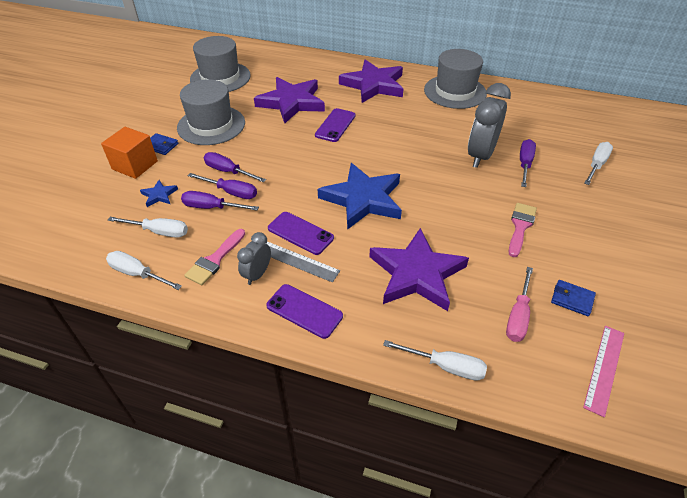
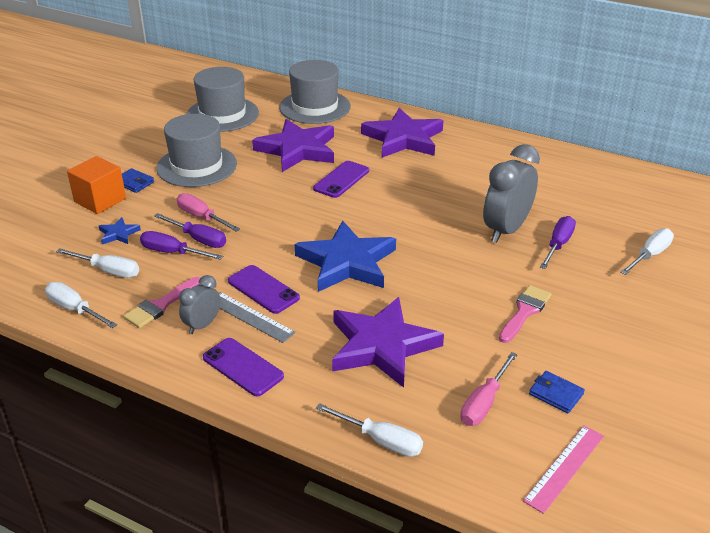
camera: 10 degrees right, 10 degrees down
(228, 171) = (201, 217): purple screwdriver -> pink screwdriver
(455, 91) = (502, 155): grey hat -> grey hat (315, 107)

